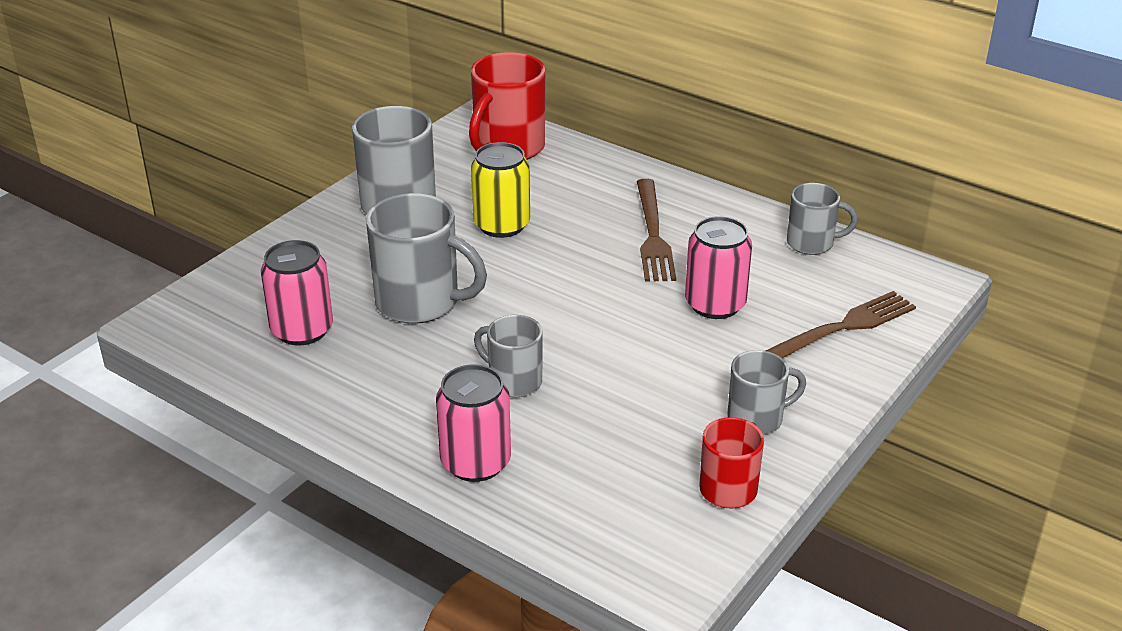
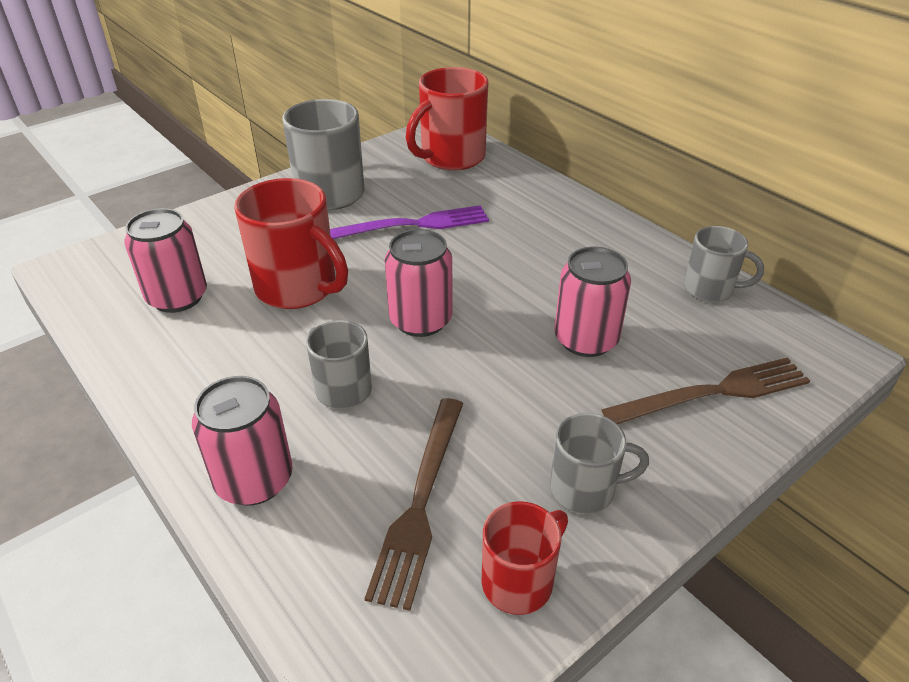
camera: 15 degrees right, 5 degrees up
(420, 302) = (298, 288): grey mug -> red mug
(502, 225) = (411, 225): yellow can -> purple fork
(556, 312) = (420, 320): none -> pink can
(653, 234) = (550, 255): brown fork -> brown fork (420, 501)

